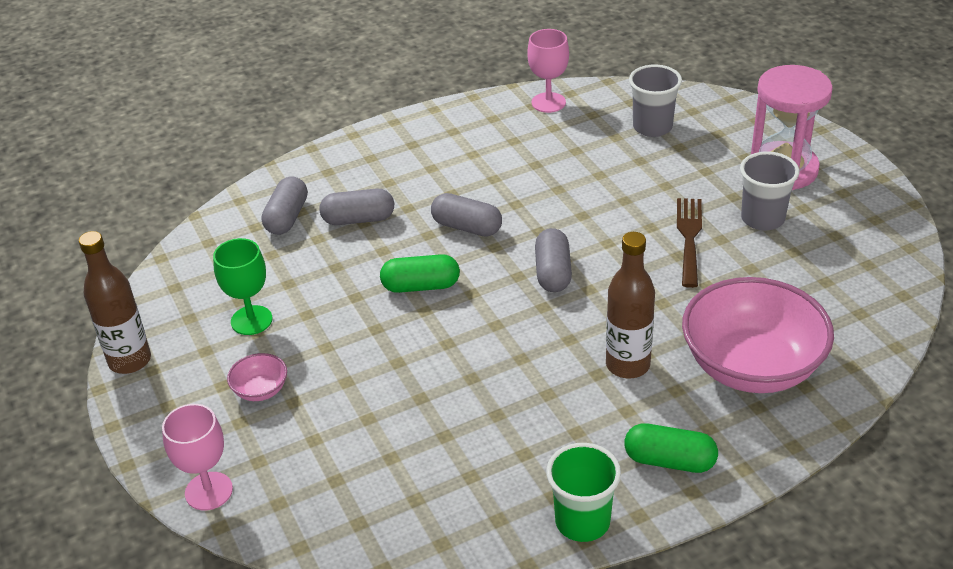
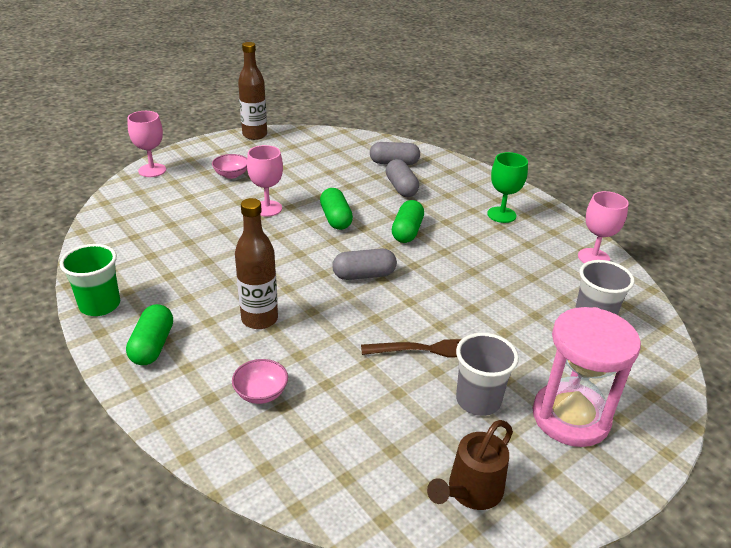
camera: 75 degrees right, 5 degrees down
(251, 320) = (292, 164): green goblet -> green goblet (501, 215)
(376, 351) = (267, 208): none -> pink goblet
(467, 227) = (407, 231): grey capsule -> green capsule
(751, 366) = (261, 393): pink bowl -> pink bowl, size x0.41
(870, 241) = (470, 492): none -> brown watering can

